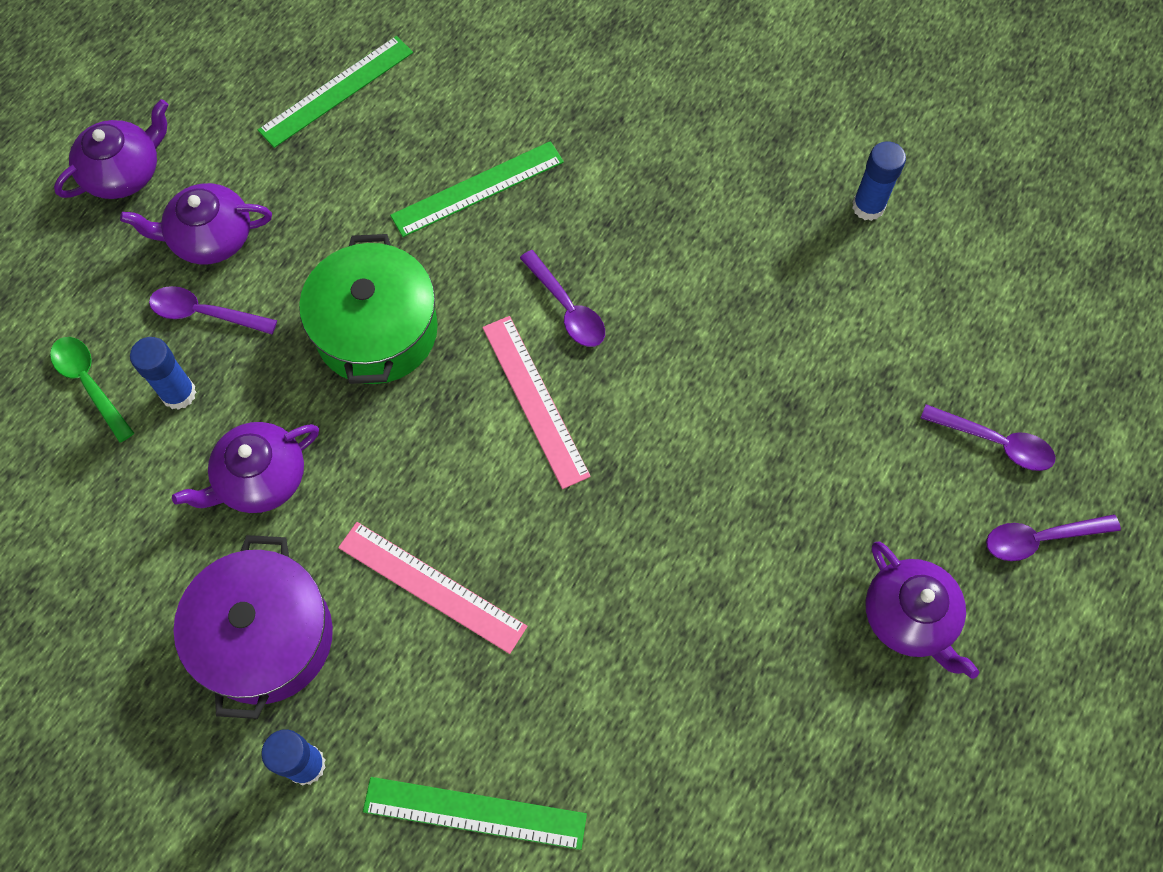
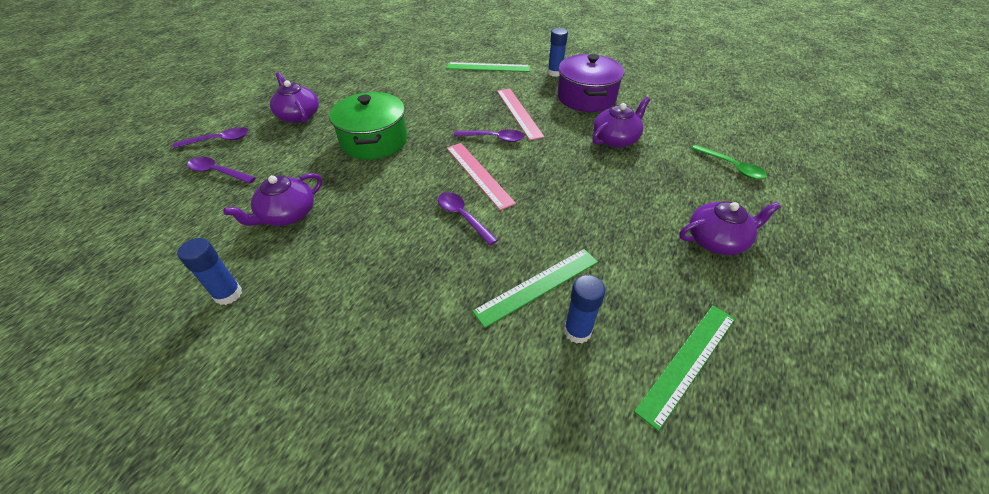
camera: 175 degrees right, 20 degrees down
(124, 172) = (813, 278): purple teapot -> purple teapot (287, 214)
(179, 393) = (679, 166): blue glue stick -> blue glue stick (577, 331)
(205, 313) = (690, 200): purple spoon -> purple spoon (494, 138)
(377, 331) = (581, 198): green pot -> green pot (374, 141)
(431, 586) = (519, 113): pink ruler -> pink ruler turned 45 degrees clockwise

